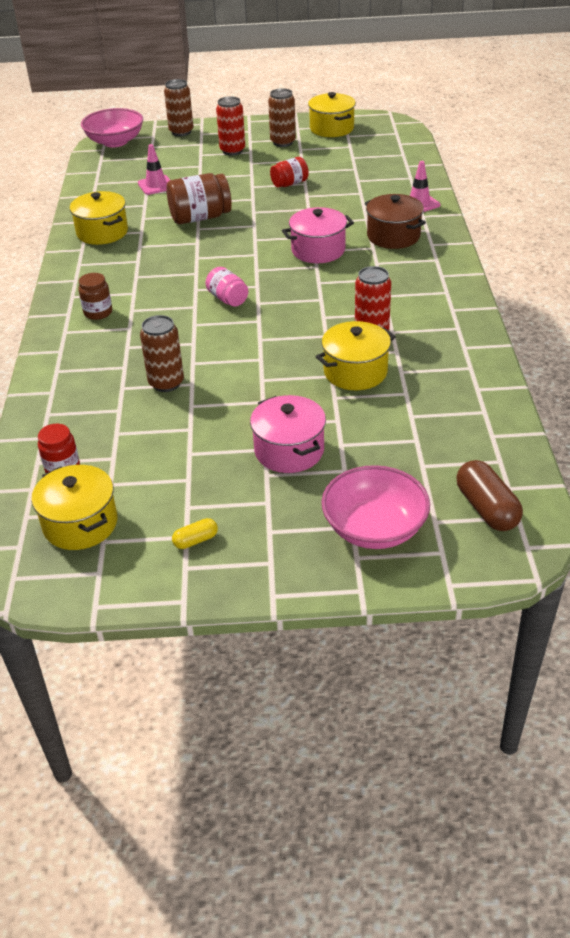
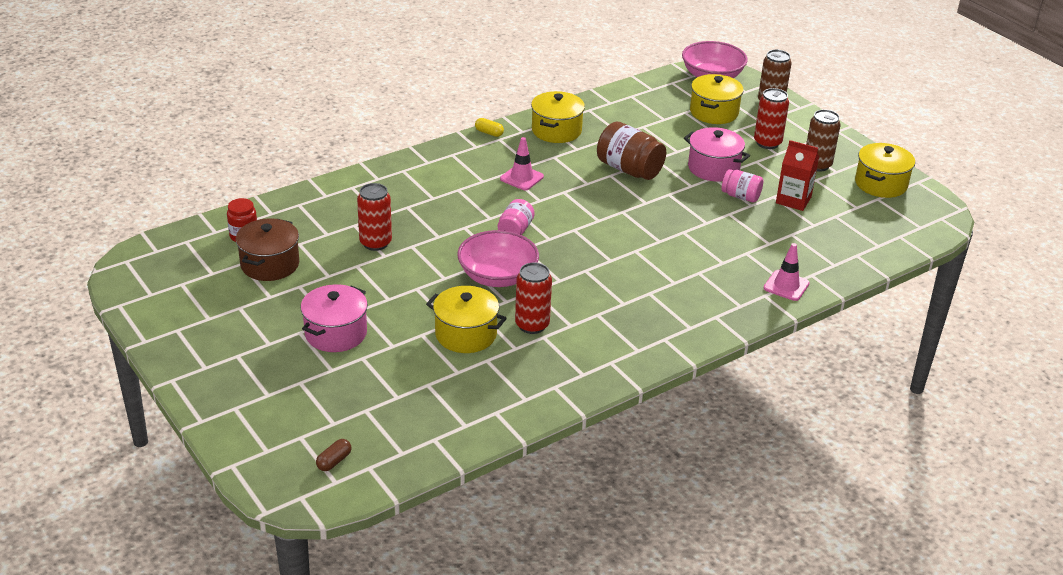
camera: 55 degrees right, 5 degrees down
(80, 524) = (192, 267): yellow pot -> yellow pot (714, 112)
(98, 312) = (440, 175): brown jar -> none
(156, 185) = (659, 126): pink traffic cone -> pink traffic cone (521, 178)
(166, 383) = (375, 243): brown can -> red can
(196, 540) = (206, 324): yellow capsule -> yellow capsule (489, 133)
(289, 184) = (741, 196): red jar -> pink jar
(316, 165) = (793, 200): none -> red carton
(318, 250) = (638, 252): pink pot -> pink pot (713, 168)
(374, 528) = (272, 407): pink bowl -> pink bowl (497, 276)
(393, 236) = (707, 288): brown pot -> brown pot (270, 264)
(486, 508) = (334, 461): brown capsule -> brown capsule, size x0.53

